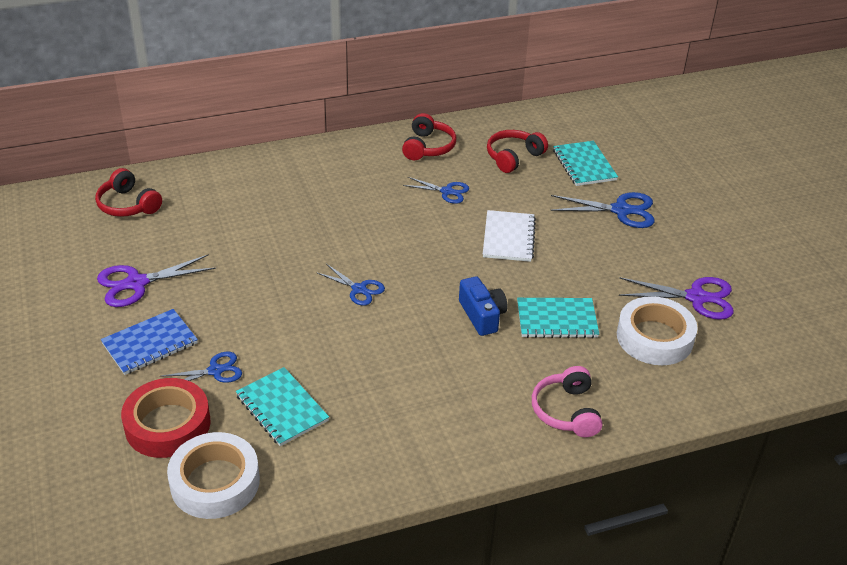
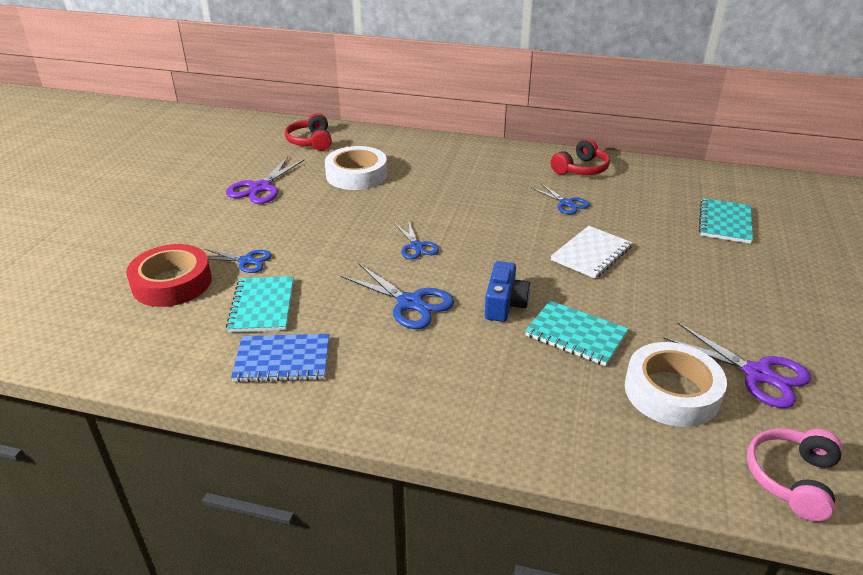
camera: 35 degrees right, 5 degrees down
(136, 283) = (261, 188): purple scissors -> purple scissors turned 75 degrees counterclockwise
(150, 343) = (224, 227): blue notebook -> blue notebook (282, 360)
(215, 482) = (154, 336): white tape -> white tape (356, 175)
(513, 157) = (656, 197): red headphones -> none
(566, 411) = (507, 418): pink headphones -> pink headphones (791, 479)
(621, 210) = (733, 269): blue scissors -> blue scissors (410, 303)

